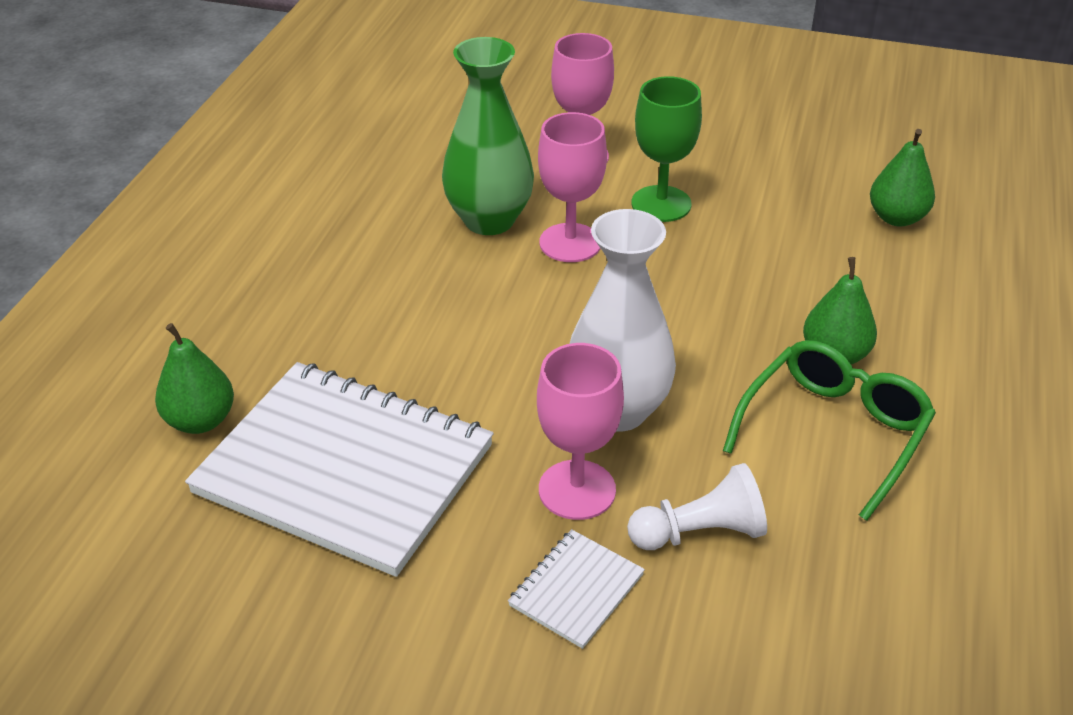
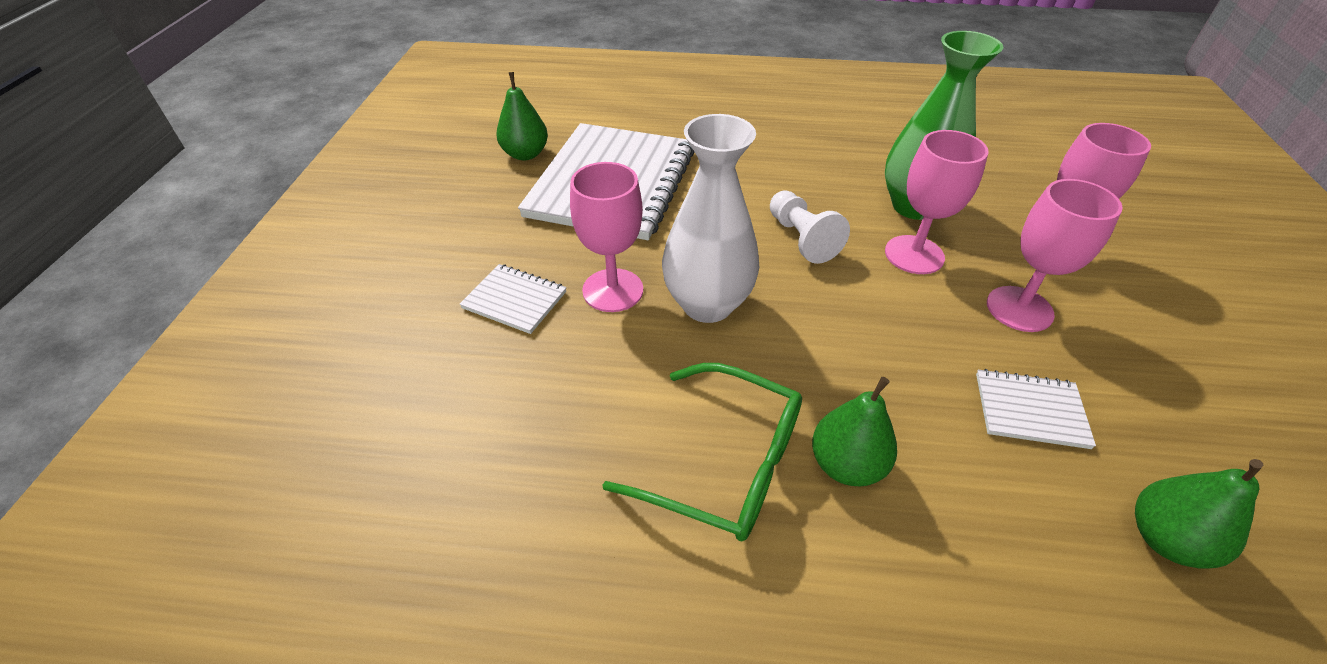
camera: 80 degrees right, 5 degrees up
(200, 420) = (641, 126): green pear -> green pear (525, 154)
(661, 204) = (1019, 309): green goblet -> pink goblet
(700, 532) = (577, 366): white pawn -> white pawn (801, 238)
(780, 237) = (1030, 410): none -> white notebook

